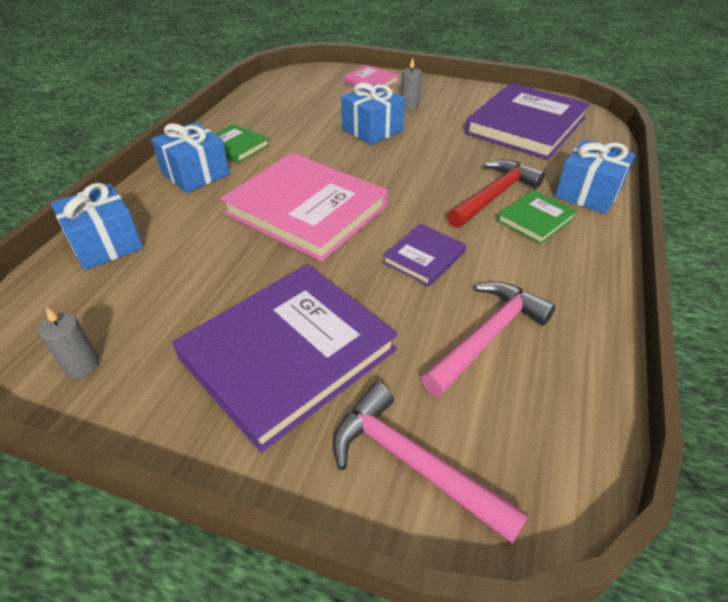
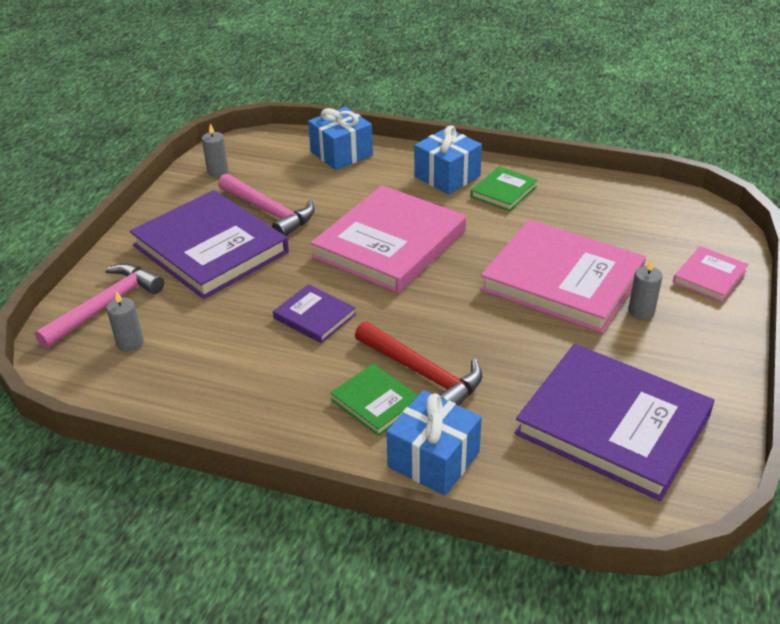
camera: 90 degrees right, 5 degrees down
(372, 130) = (562, 280): blue gift -> pink book
(487, 337) = (207, 349): pink hammer -> pink hammer (269, 212)
(489, 417) = (130, 343): none -> grey candle

